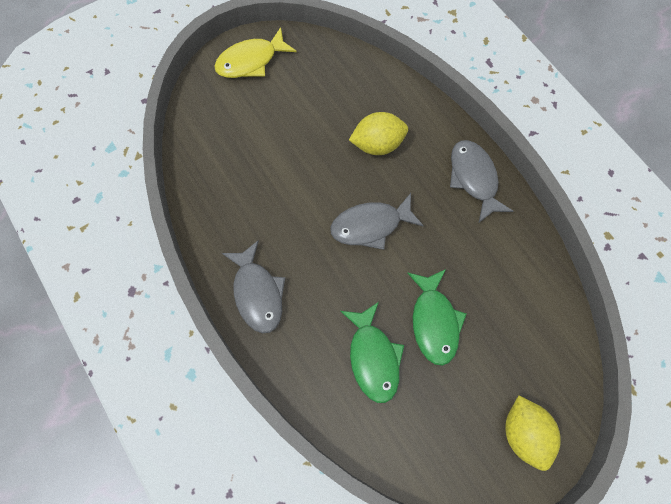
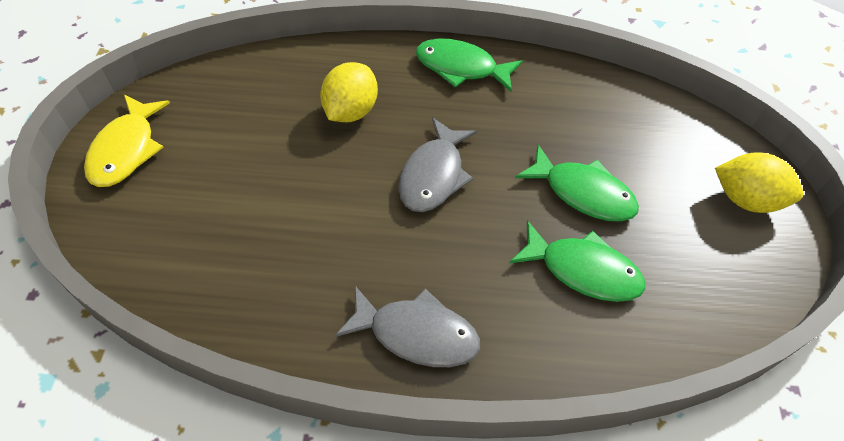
camera: 55 degrees left, 15 degrees down
(474, 178) = (461, 68): grey fish -> green fish

